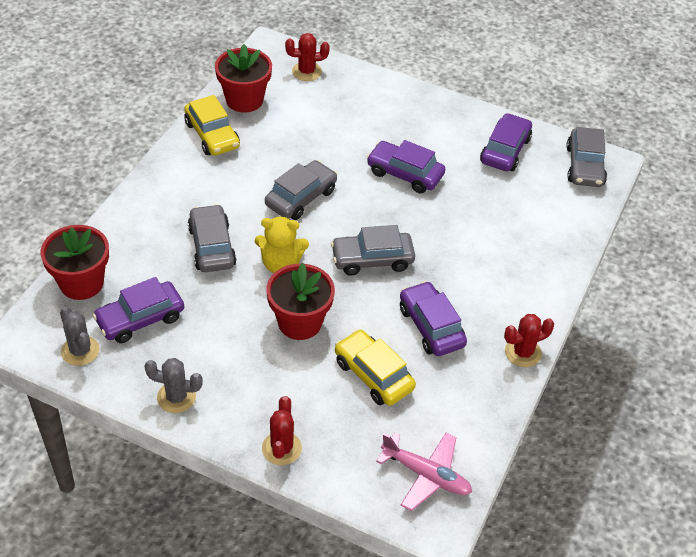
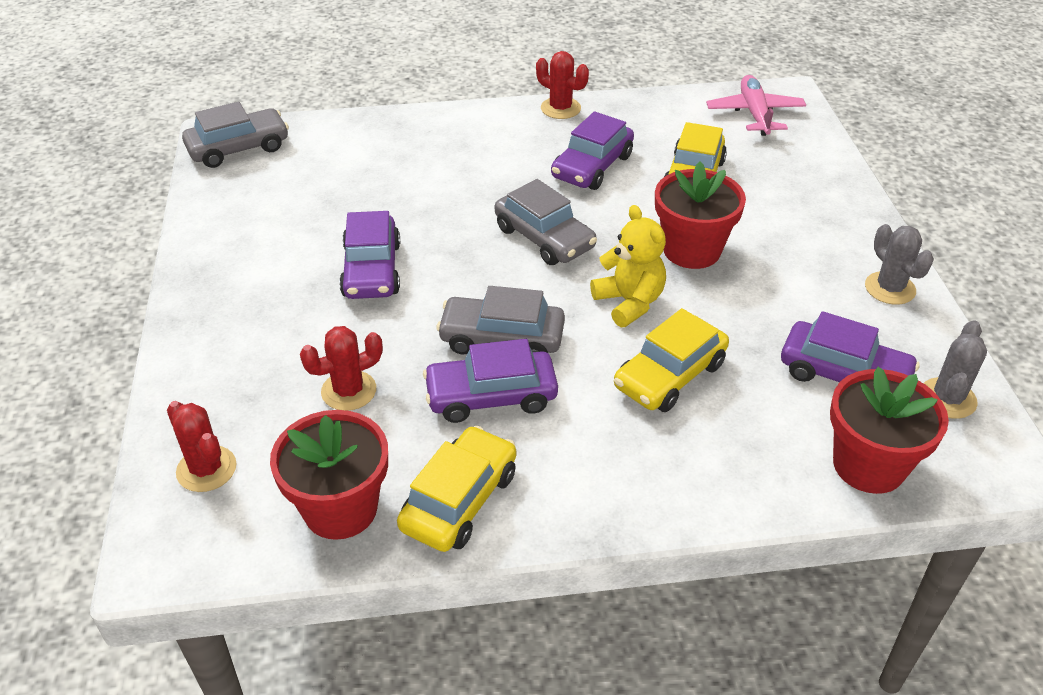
camera: 120 degrees left, 5 degrees down
(212, 246) = (670, 375): grey car -> yellow car
(281, 448) = (841, 196): red cactus -> red cactus (349, 391)
(505, 150) = (255, 210): purple car -> purple car (491, 396)

